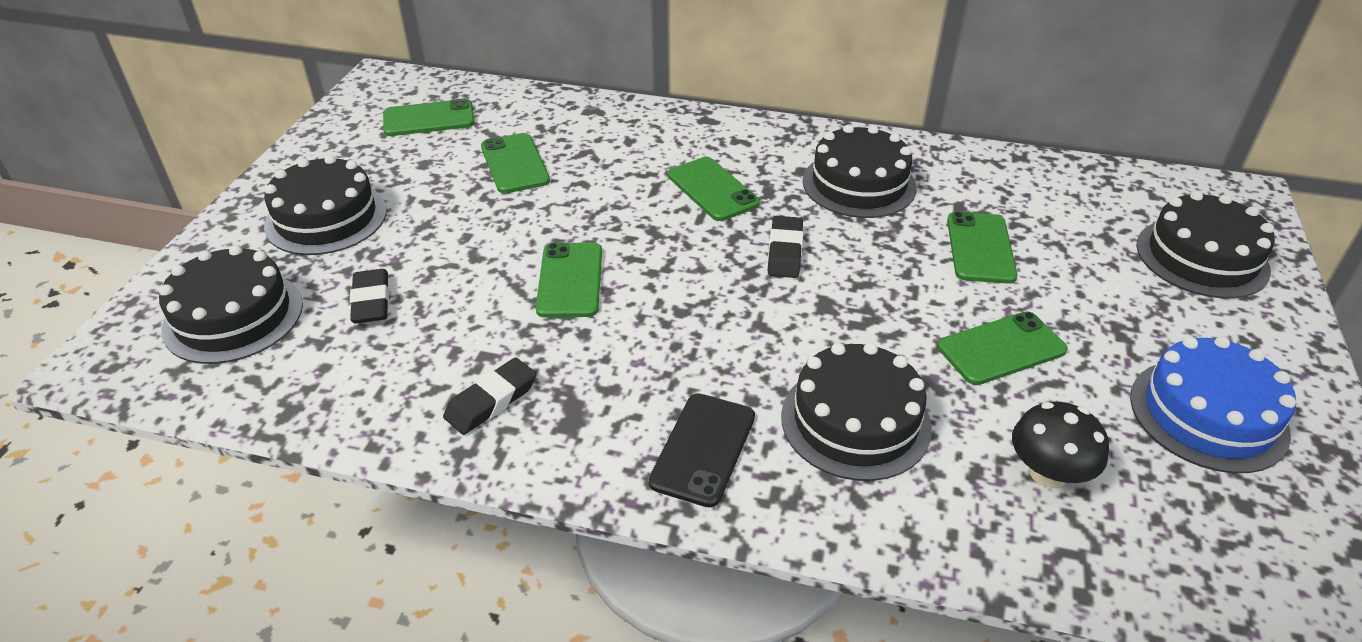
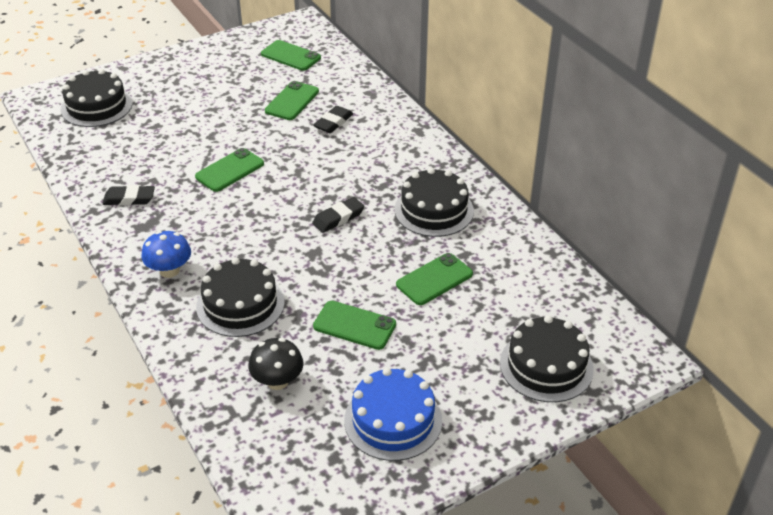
camera: 45 degrees right, 0 degrees up
(326, 218) = (182, 82): black cake -> none
(371, 301) = (147, 130): black eraser -> black eraser (333, 122)
(703, 449) = (169, 271): black phone -> blue mushroom
(712, 189) = (358, 168): green phone -> none

